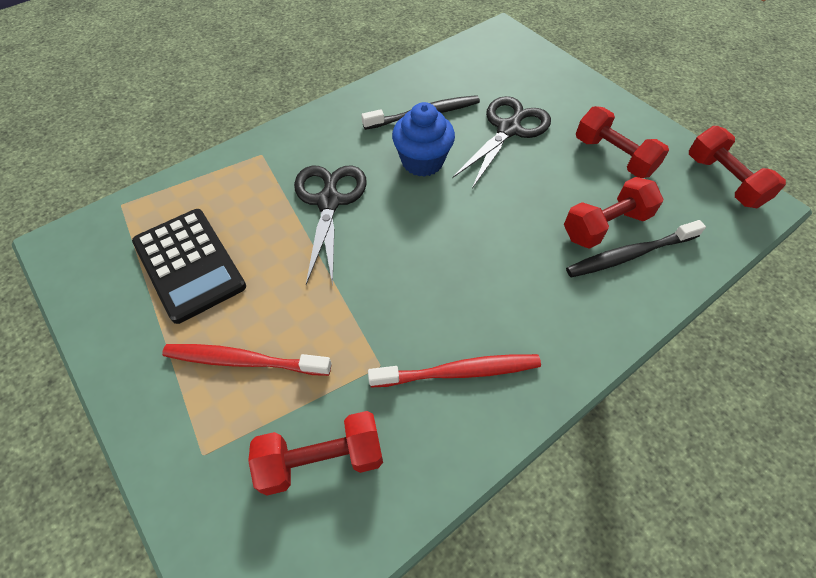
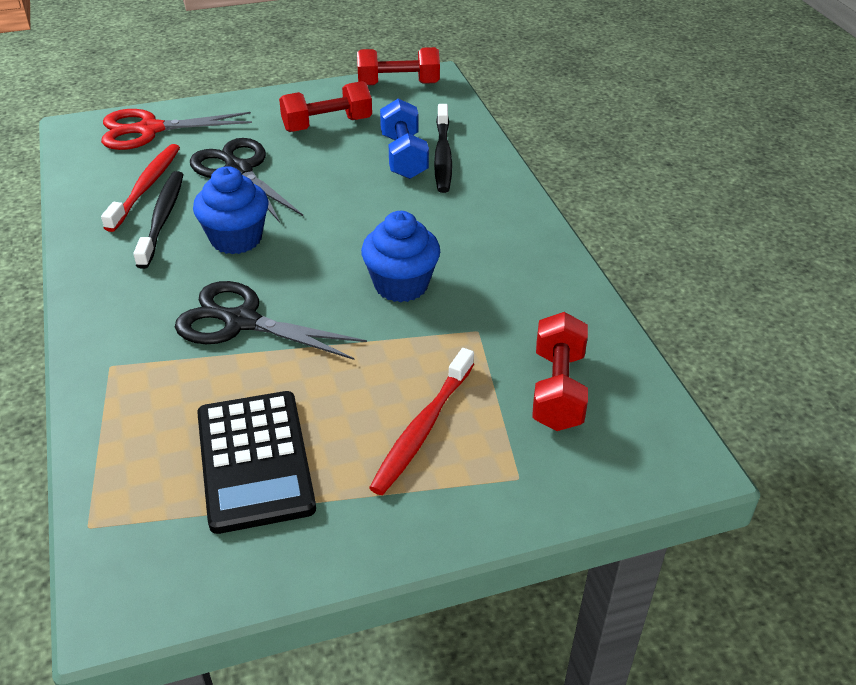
camera: 70 degrees left, 15 degrees down
(189, 264) = (254, 461): black calculator -> black calculator turned 90 degrees clockwise
(416, 286) = (401, 285): none -> blue cupcake
(458, 372) = (508, 283): red toothbrush -> red toothbrush (146, 187)
(526, 64) = (150, 130): none -> red scissors
(605, 226) = (404, 156): red dumbbell -> blue dumbbell

